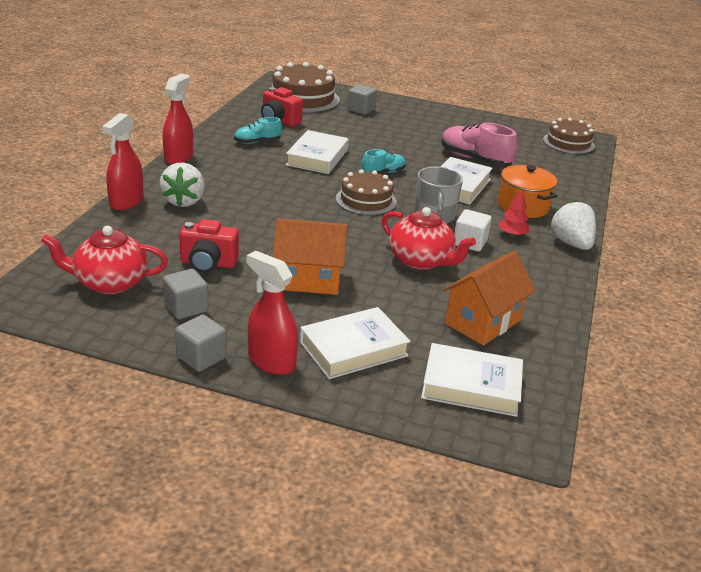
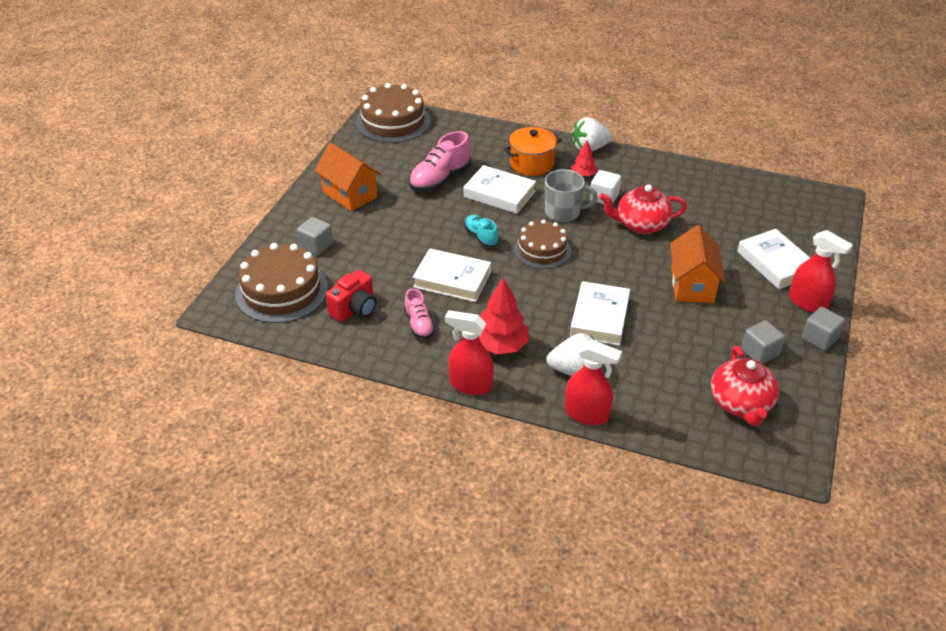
camera: 85 degrees left, 10 degrees up
(208, 263) = (687, 345): red camera -> none
(224, 172) = (501, 346): none -> red tree
(257, 142) = (419, 324): turquoise shoe -> pink shoe
(271, 361) = (808, 303): red spray bottle -> red spray bottle turned 90 degrees counterclockwise
(421, 260) = (641, 224): red teapot -> red teapot turned 135 degrees counterclockwise
(471, 386) = (793, 214): white book -> white book (599, 318)
(482, 322) = (717, 202): orange house -> orange house (350, 194)
(568, 143) = (393, 122): brown cake -> brown cake, size x1.52

